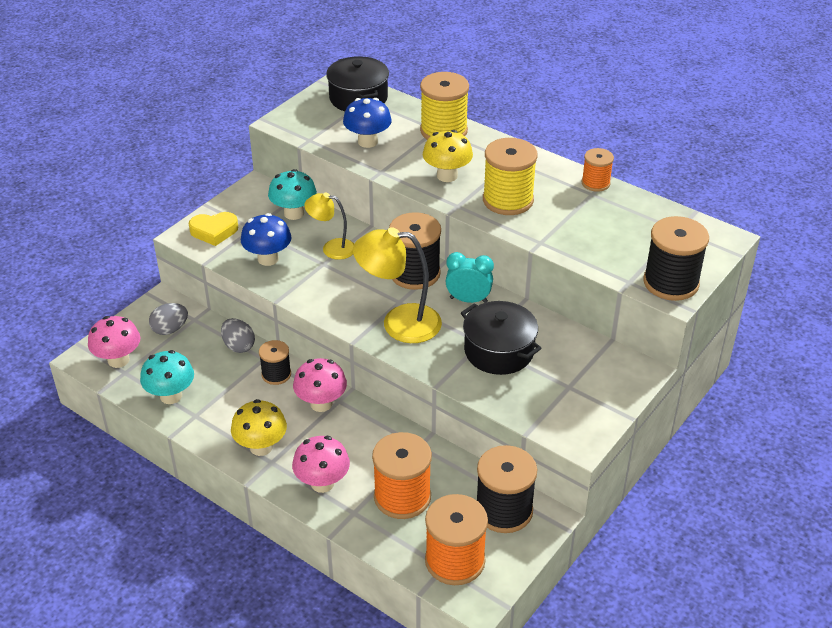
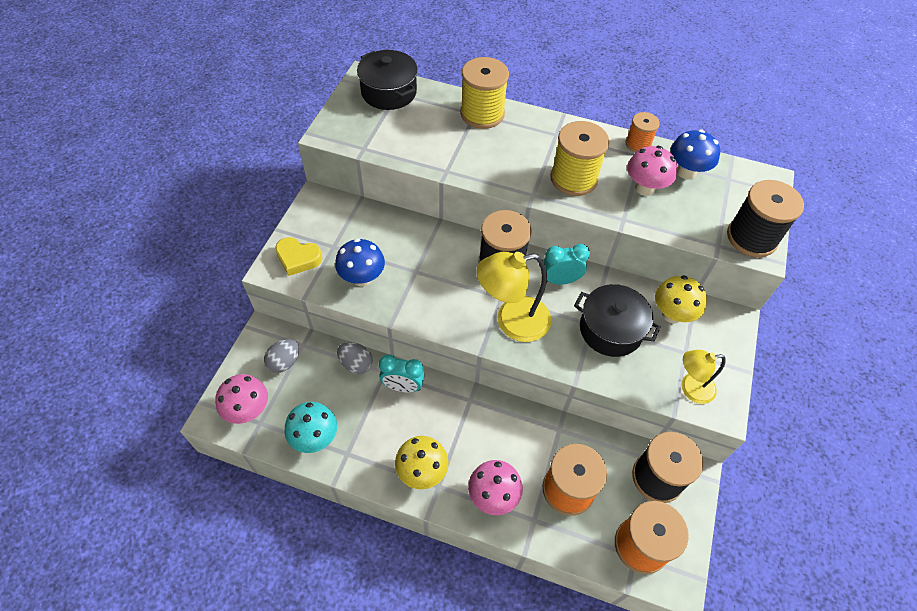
camera: 20 degrees left, 15 degrees up
(214, 231) = (298, 258): yellow heart -> yellow heart turned 45 degrees clockwise
(276, 374) = (403, 386): black spool -> turquoise clock
(294, 213) = (365, 221): turquoise mushroom -> none
(321, 403) = (456, 407): pink mushroom -> pink mushroom (644, 188)
(332, 248) = (416, 252): yellow lamp -> yellow lamp (690, 388)
(368, 142) = (419, 139): blue mushroom -> blue mushroom (686, 172)
(447, 176) = (508, 163): yellow mushroom -> yellow mushroom (672, 314)

